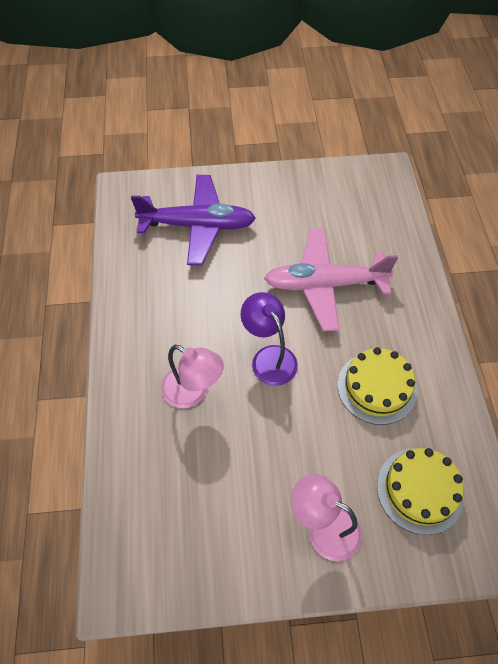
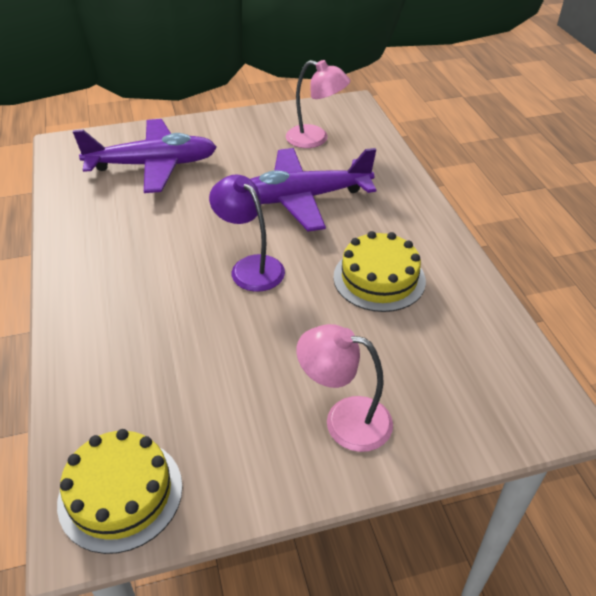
camera: 10 degrees left, 15 degrees down
(193, 392) = (164, 310): pink lamp -> pink lamp (315, 139)
(324, 284) = (302, 198): pink plane -> purple plane
(420, 490) = (451, 366): yellow cake -> yellow cake (120, 493)

